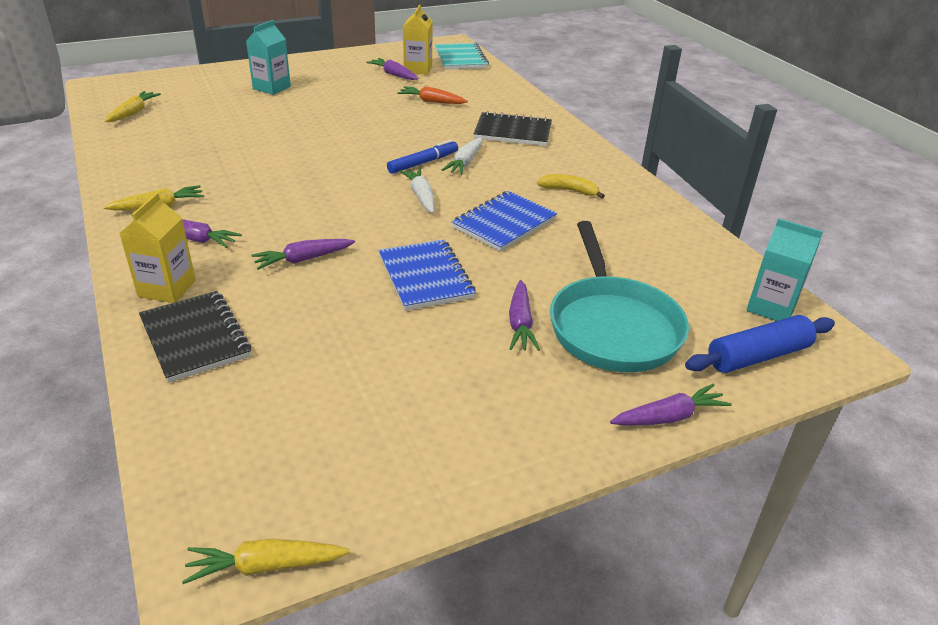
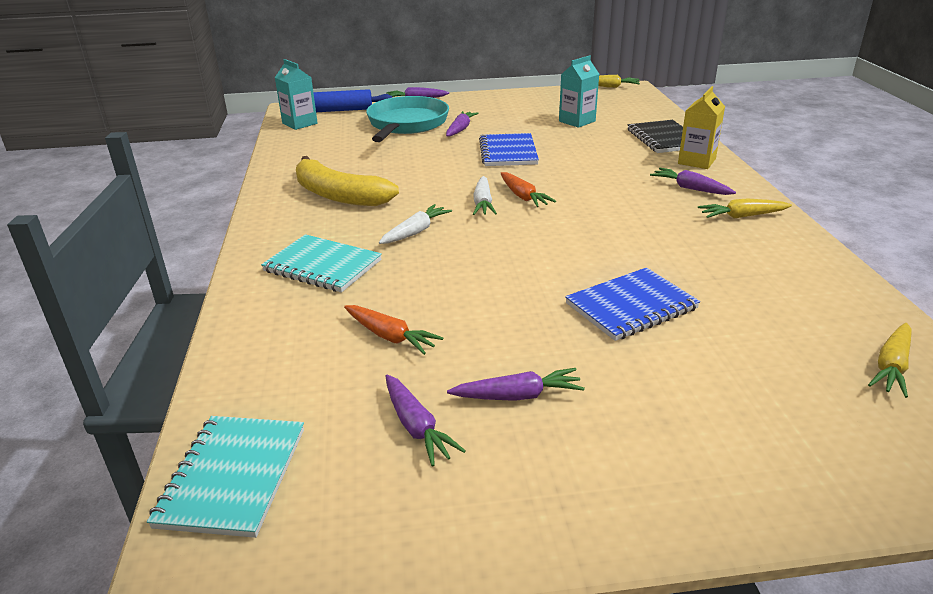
camera: 160 degrees left, 5 degrees down
(272, 88) = (667, 411): turquoise carton -> turquoise carton (577, 121)
(303, 259) = (597, 168): purple carrot -> purple carrot (517, 396)
(383, 208) = (523, 196): none -> orange carrot
(418, 69) = (356, 443): yellow carton -> none
(423, 163) = (462, 236): blue marker -> none
(504, 223) = (424, 177): blue notebook -> blue notebook (631, 306)
(513, 132) = (322, 266): black notebook -> turquoise notebook
(569, 191) = (338, 195): yellow banana -> yellow banana, size x2.06

